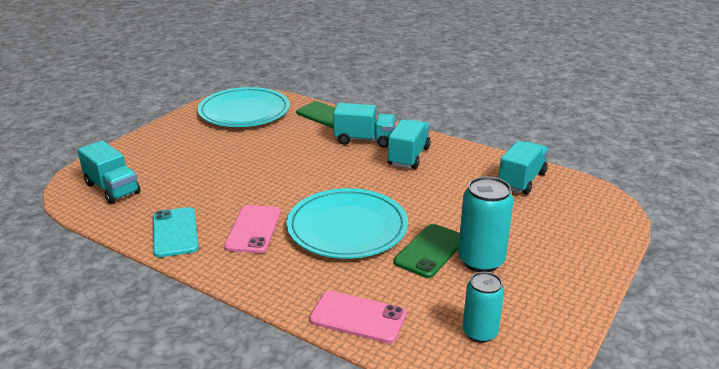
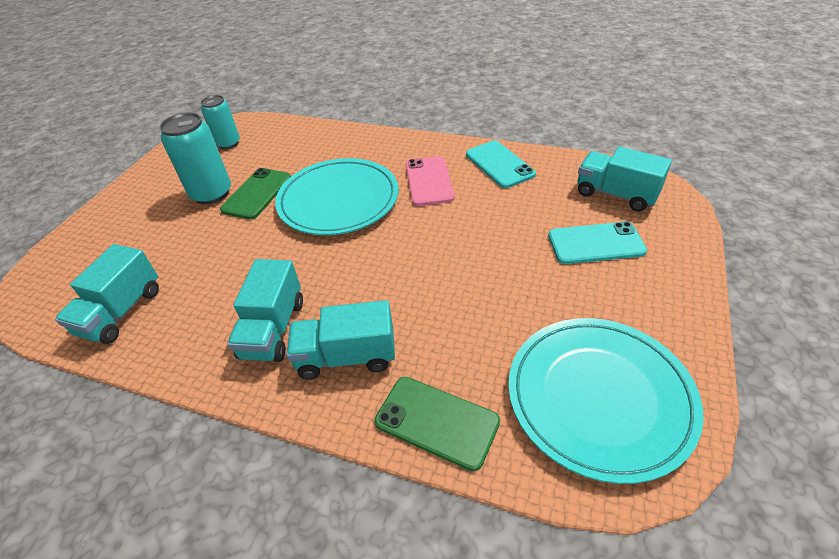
camera: 170 degrees right, 15 degrees up
(169, 163) = (595, 243): none -> turquoise phone
(358, 317) = (315, 136): pink phone -> none

